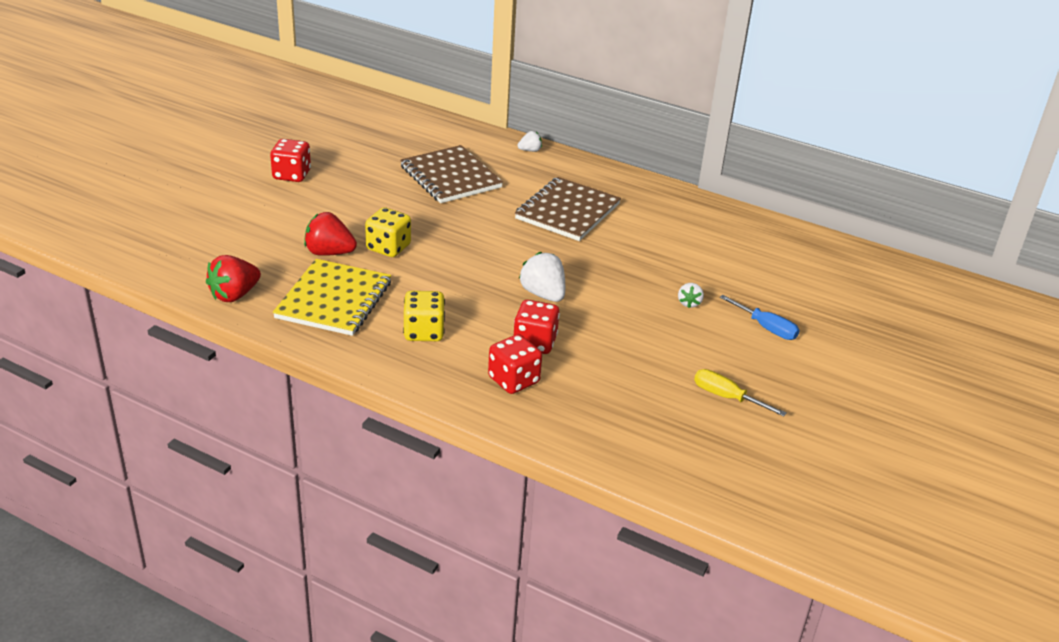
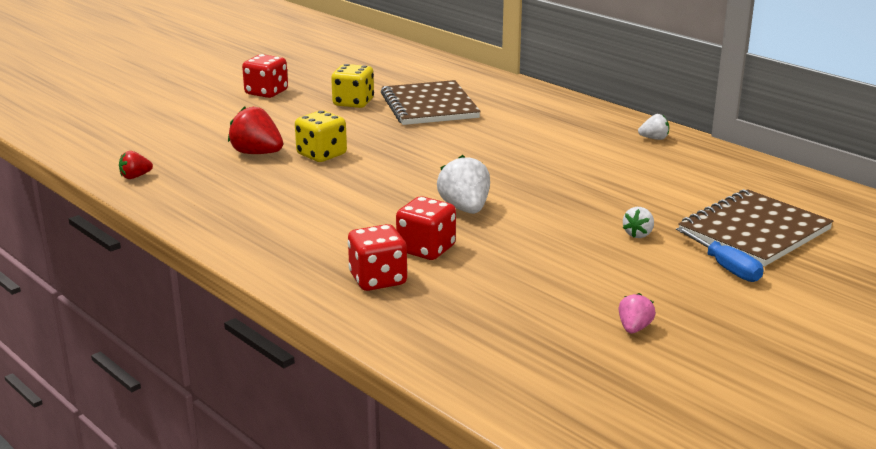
camera: 20 degrees right, 10 degrees down
(234, 295) = (135, 177): red strawberry -> red strawberry, size x0.56
(334, 300) = (232, 190): yellow notebook -> none
(424, 332) = (307, 226): yellow dice -> yellow dice (353, 103)
(530, 150) = (531, 92): white strawberry -> white strawberry (654, 138)
(567, 211) = (541, 143): brown notebook -> brown notebook (754, 231)
(727, 397) = (634, 328): yellow screwdriver -> pink strawberry

